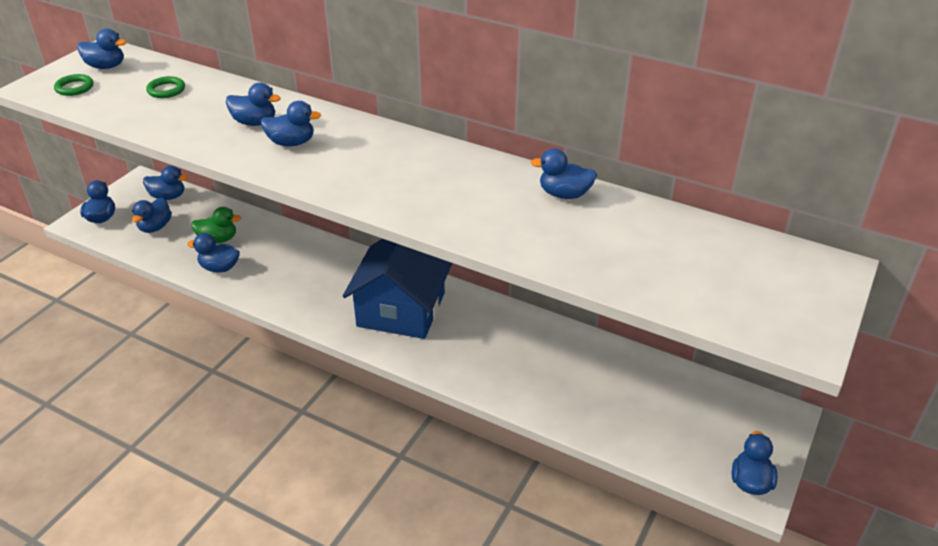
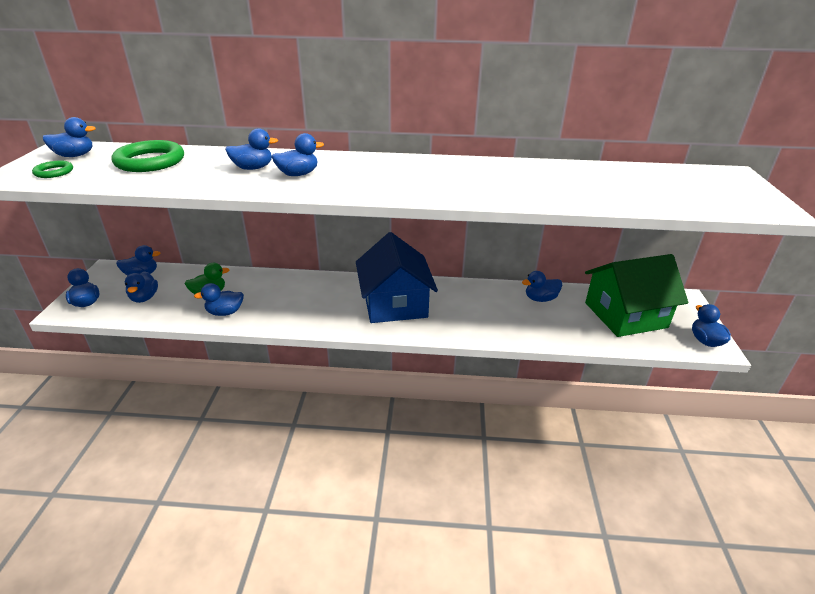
camera: 25 degrees left, 5 degrees down
(166, 90) = (150, 161): green ring -> green ring, size x1.97
(564, 194) = (533, 168): blue duck -> blue duck (540, 299)
(674, 412) = (625, 315): none -> green house

